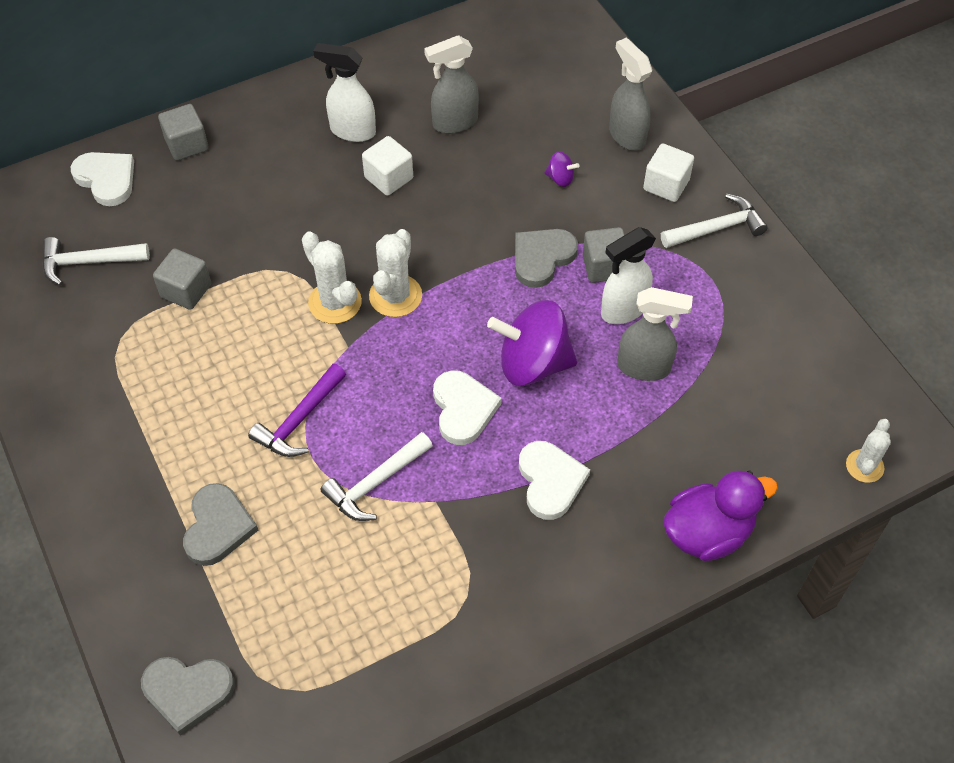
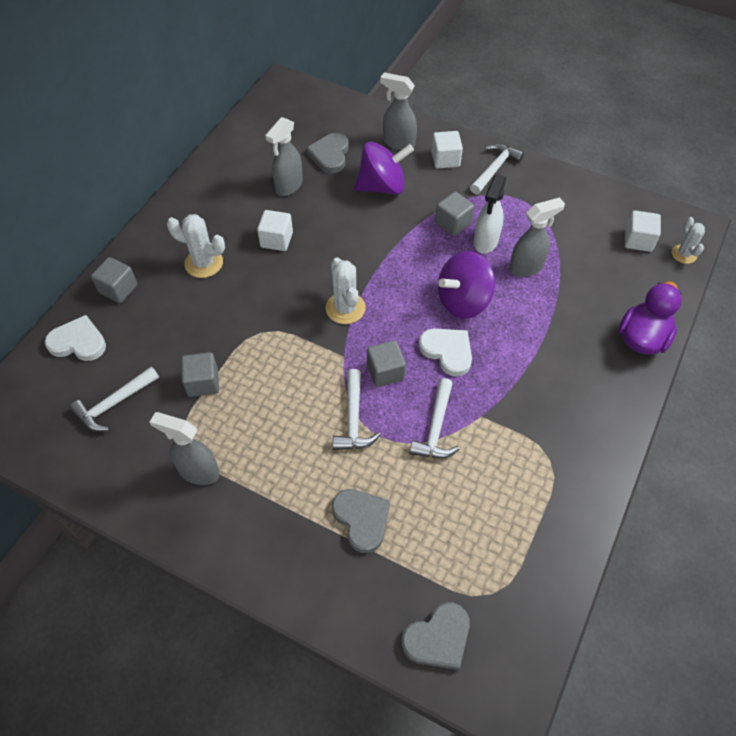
camera: 35 degrees left, 0 degrees up
(108, 377) = (198, 471): none -> grey spray bottle
(299, 420) = (353, 419): purple hammer -> white hammer
(335, 302) = (310, 334): white cactus -> white cactus (204, 263)
(352, 131) = (226, 223): white spray bottle -> none
(376, 390) = (385, 372): none -> grey cube
(542, 258) = (413, 237): grey heart -> grey heart (330, 155)
(550, 481) = (534, 363): white heart -> none
(560, 178) = (382, 186): purple spinning top -> purple spinning top, size x2.34
(819, 415) = (638, 240): none -> white cube

